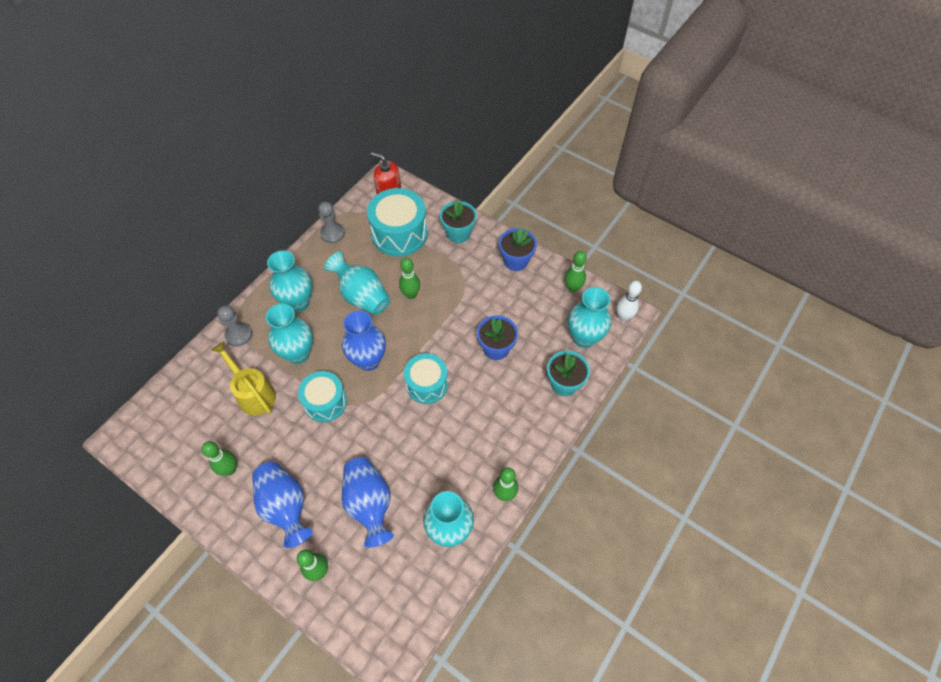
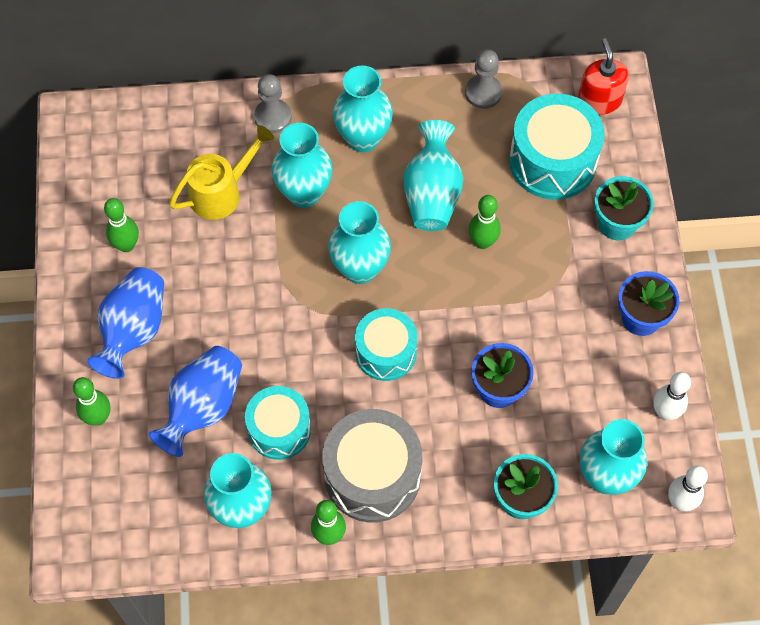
camera: 50 degrees right, 5 degrees up
(253, 393) = (222, 192): yellow watering can -> yellow watering can turned 45 degrees clockwise
(325, 402) = (274, 269): turquoise drum -> turquoise drum (279, 429)
(368, 360) = (360, 268): blue vase -> turquoise vase
(490, 445) = (372, 475): none -> grey drum
(572, 288) = (665, 412): green bowling pin -> white bowling pin

